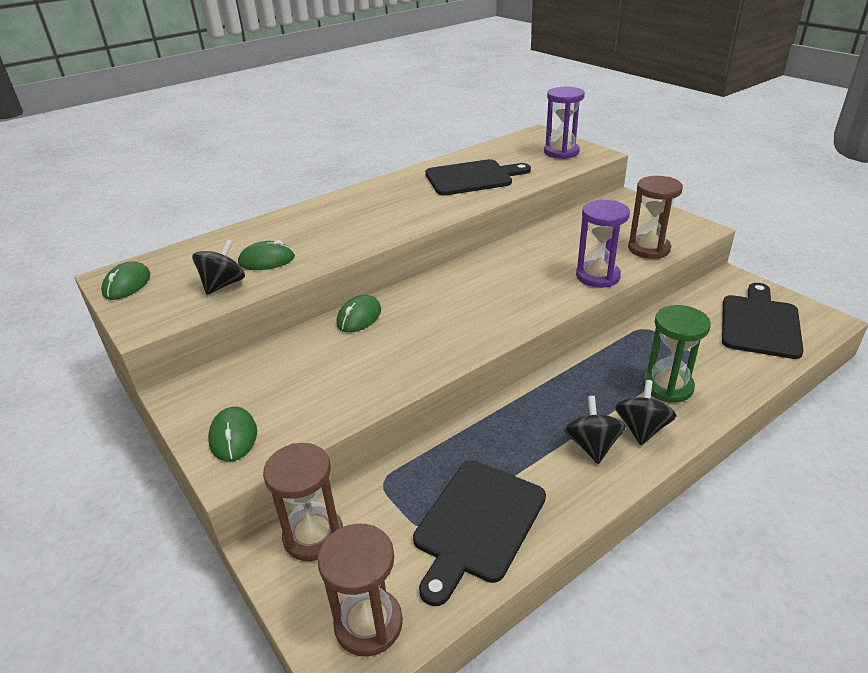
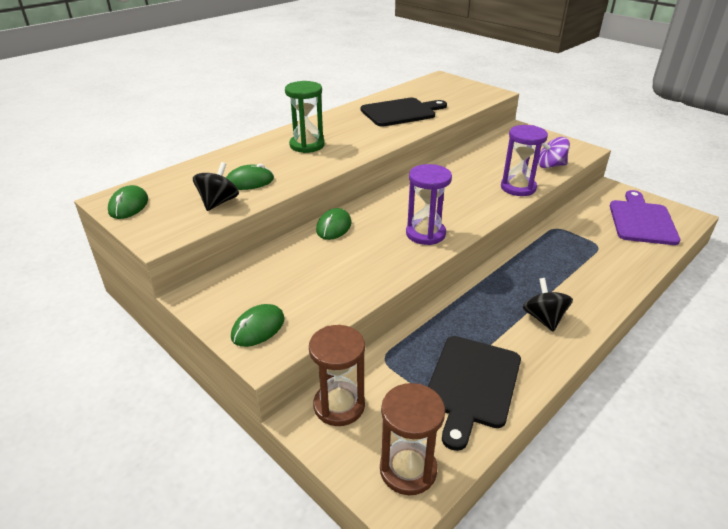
camera: 10 degrees left, 0 degrees up
(233, 437) = (258, 328): green mouse -> green mouse turned 60 degrees clockwise
(561, 152) = (466, 91): purple hourglass -> purple hourglass (425, 234)
(641, 429) = (577, 303): black spinning top -> none
(648, 249) = (550, 166): brown hourglass -> purple spinning top
(667, 386) = (587, 270): green hourglass -> green hourglass (307, 145)
(759, 323) = (641, 220): black cutting board -> purple cutting board

